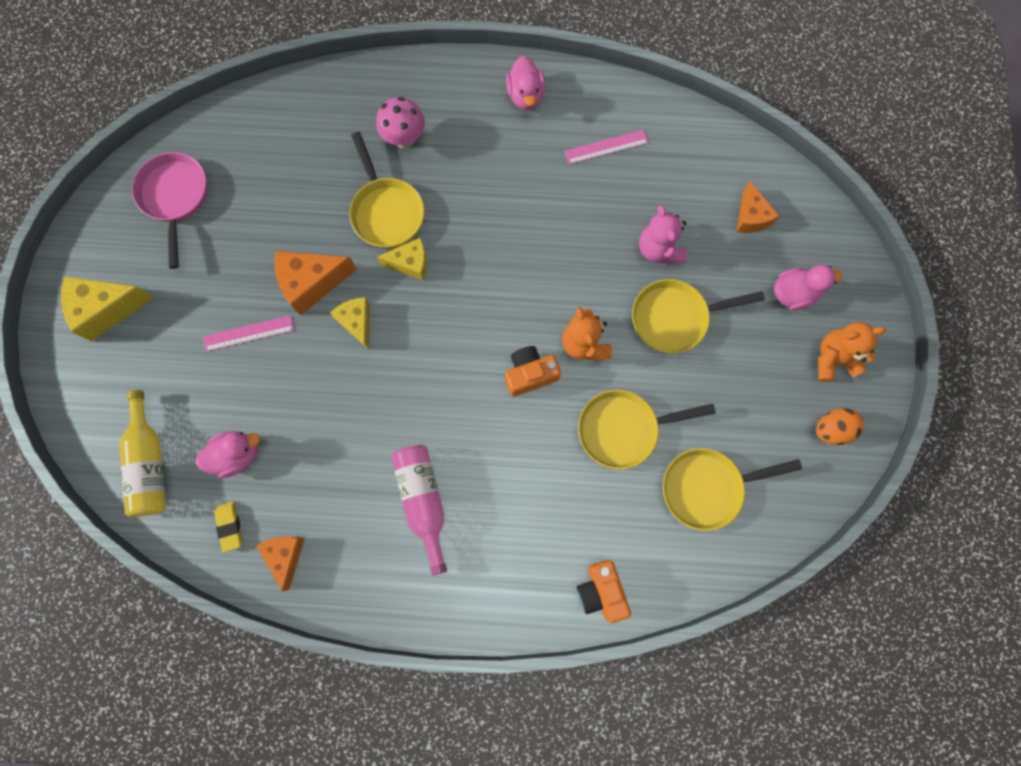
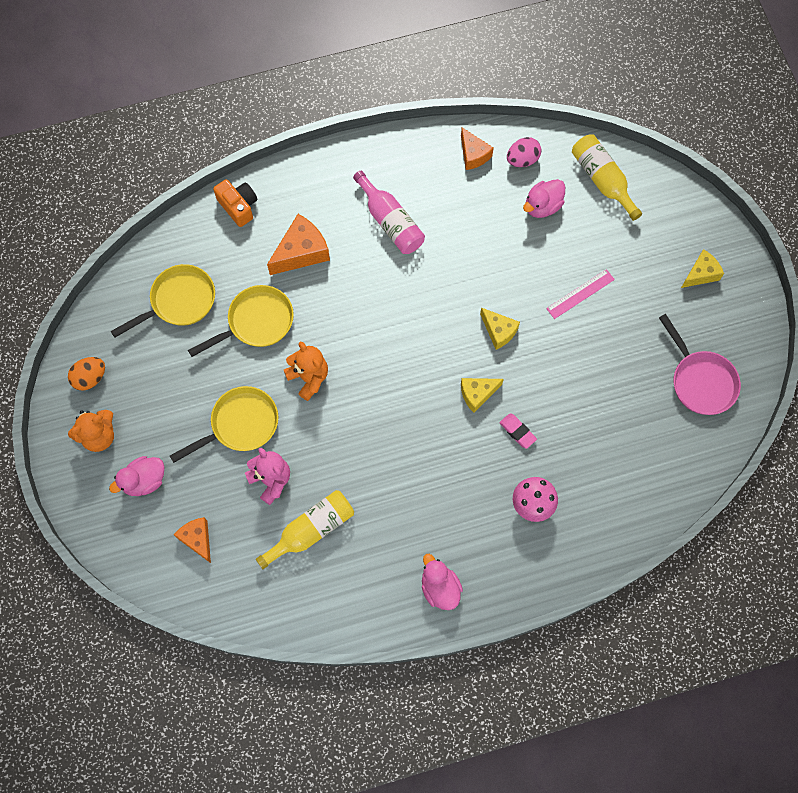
camera: 160 degrees right, 5 degrees down
(107, 309) = (700, 274): yellow cheese -> yellow cheese, size x0.65
(230, 526) = (522, 159): yellow eraser -> pink egg
(312, 283) = (550, 350): orange cheese -> orange cheese (301, 252)
(386, 211) = (517, 432): yellow pan -> pink eraser
(530, 374) = (344, 339): orange camera -> none
(606, 147) = (347, 561): pink ruler -> none
(632, 187) = (311, 530): none -> yellow bottle

